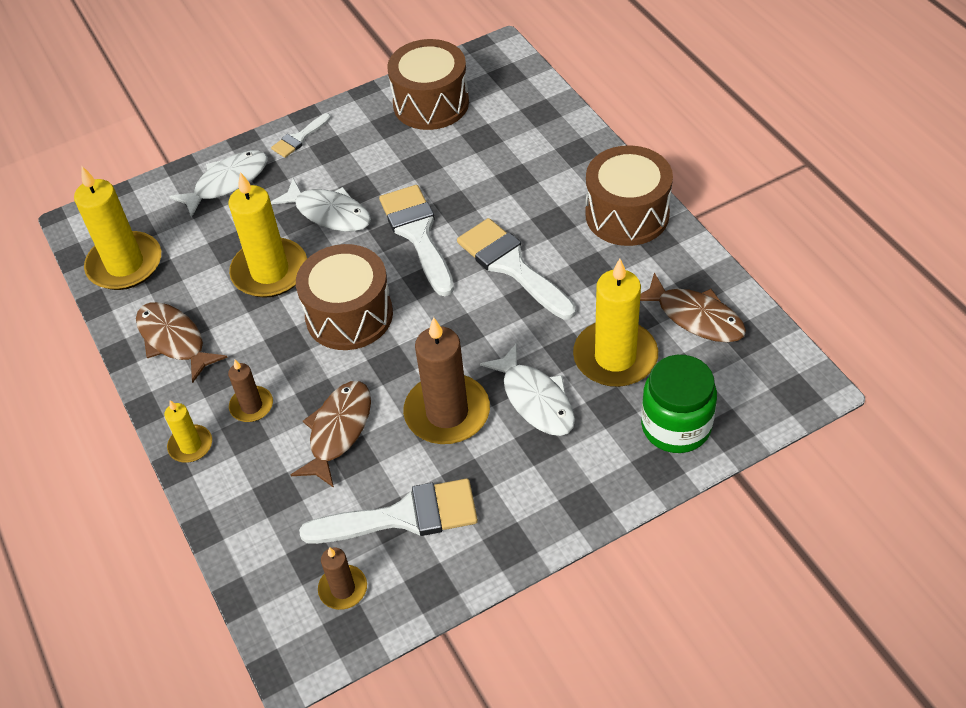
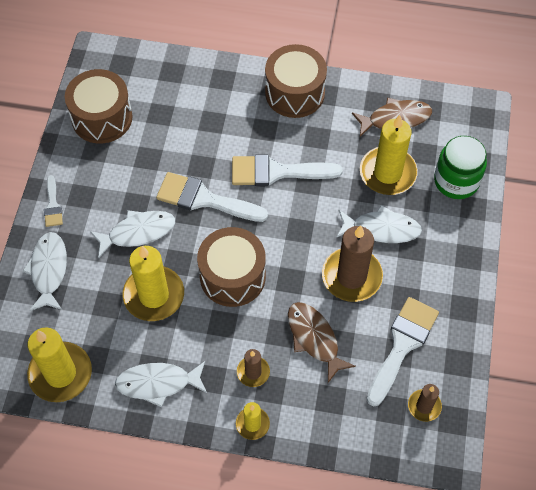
camera: 55 degrees left, 10 degrees up
(174, 340) = (158, 383): brown fish -> white fish

